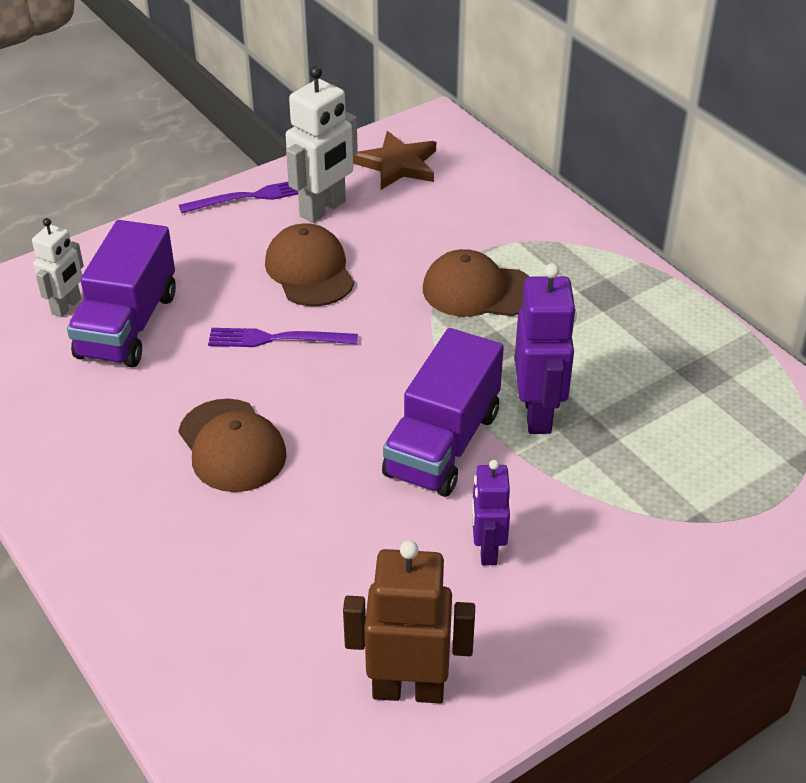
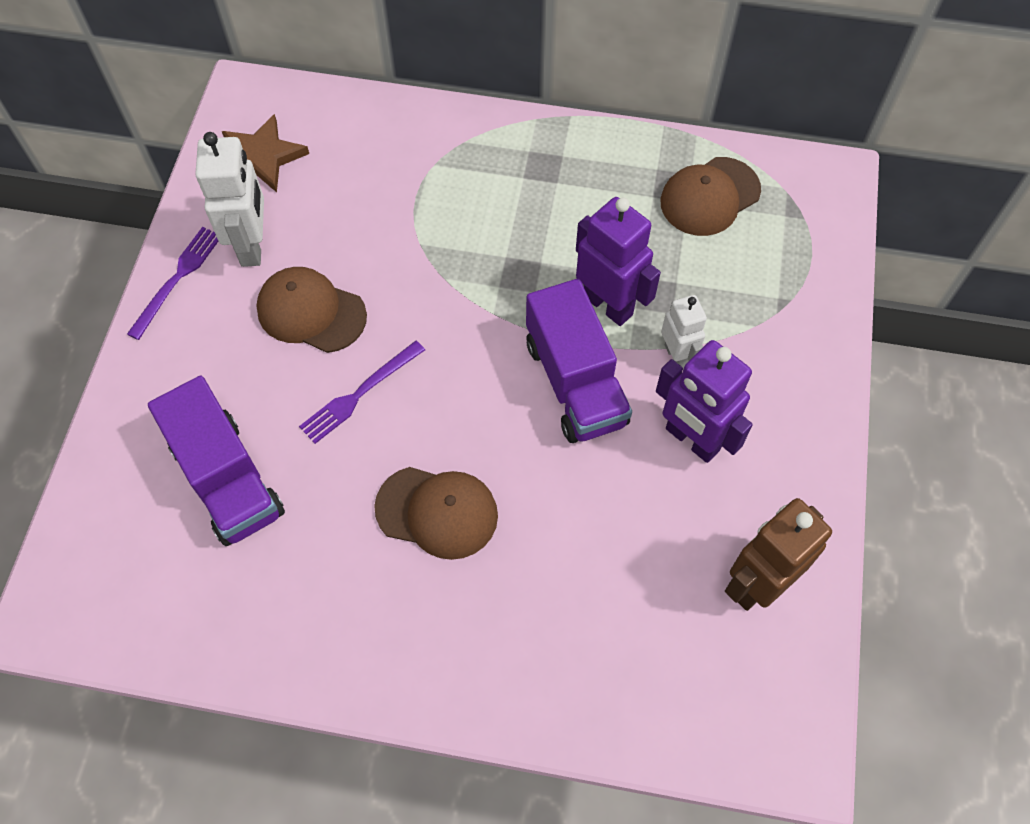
camera: 45 degrees left, 20 degrees up
(67, 306) = (153, 505): white robot -> white robot (676, 356)
(478, 290) = (455, 232): brown cap -> brown cap (709, 197)
(487, 550) = (691, 440): purple robot -> purple robot, size x1.61

